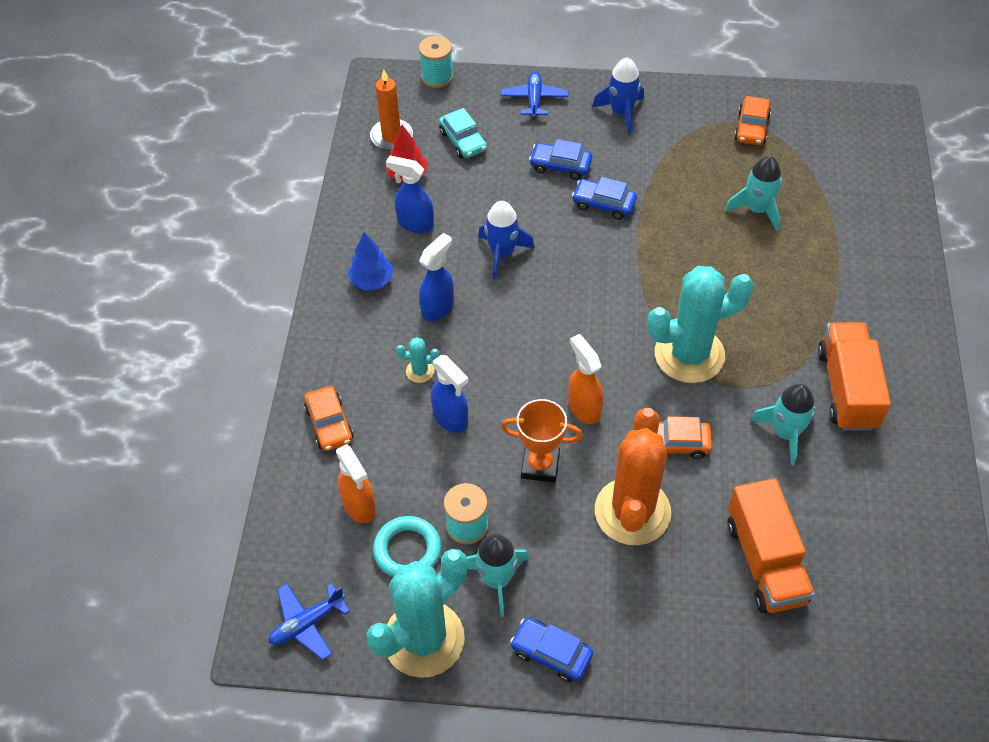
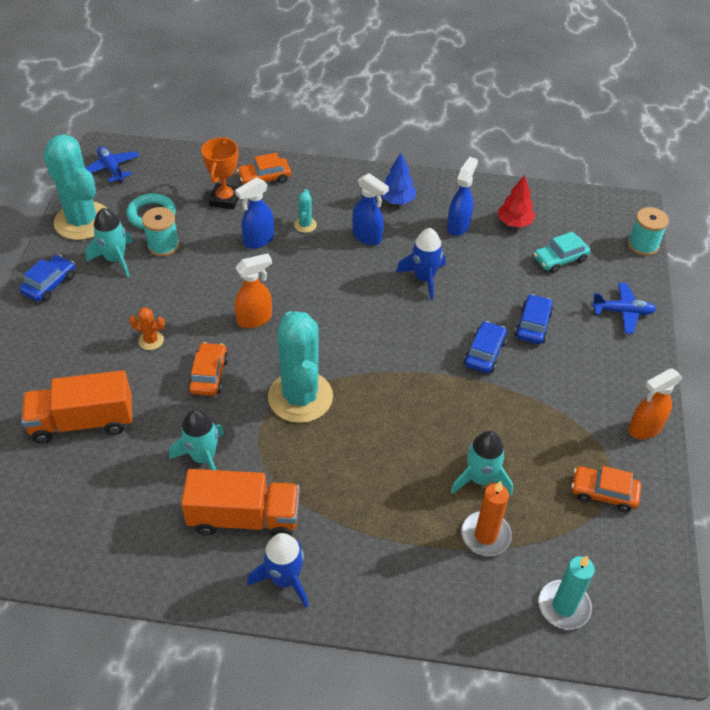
camera: 90 degrees right, 5 degrees down
(359, 506) = (193, 192): orange spray bottle -> orange spray bottle (644, 428)
(391, 137) = (560, 214): orange candle -> orange candle (485, 535)
(540, 465) = (205, 288): orange trophy -> orange trophy (225, 199)
(621, 112) = (613, 379): blue rocket -> blue rocket (285, 579)
(632, 511) = (151, 340): orange cactus -> orange cactus, size x0.40
(868, 159) = (564, 606): none -> turquoise candle

